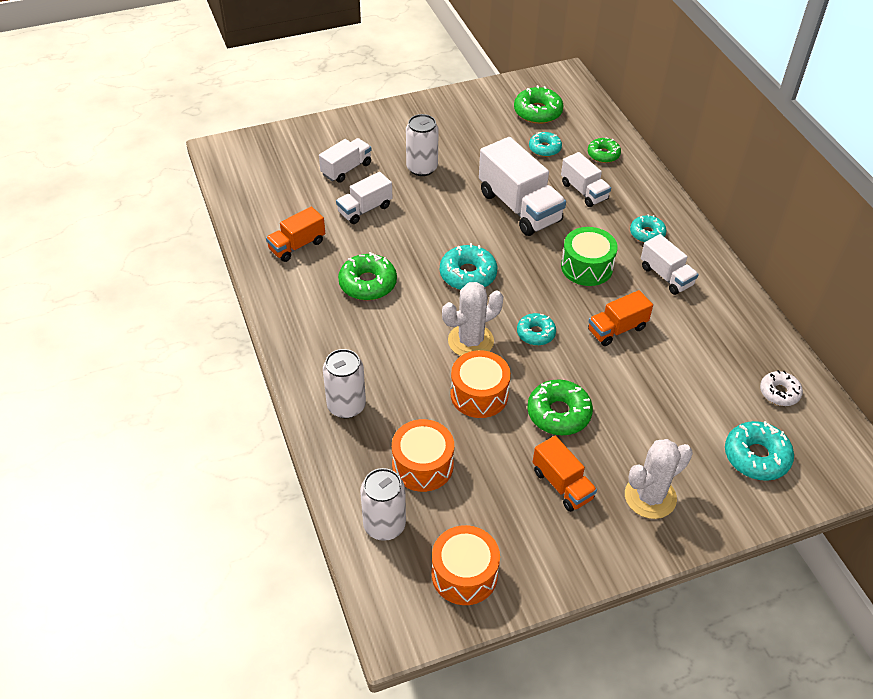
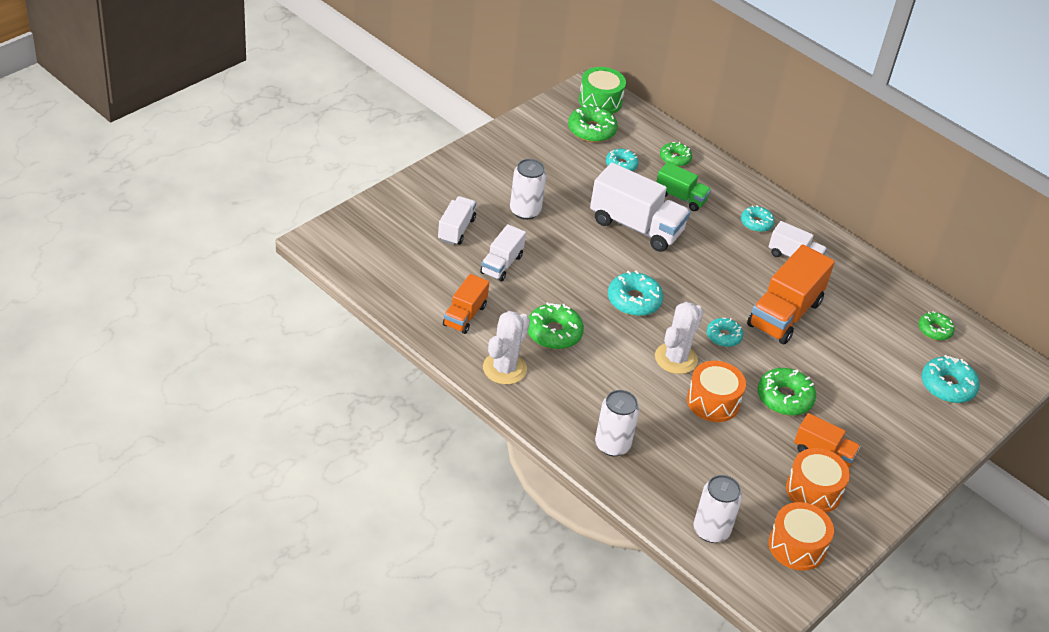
camera: 30 degrees left, 5 degrees down
(422, 465) = (708, 473): orange drum -> orange drum (813, 491)
(584, 191) = (680, 197): white truck -> green truck
(586, 267) = (727, 266): green drum -> green drum (600, 101)
(617, 329) = (784, 314): orange truck -> orange truck, size x1.75
(650, 497) = (892, 441): white cactus -> white cactus (504, 368)
(779, 392) = (934, 330): white donut -> green donut

